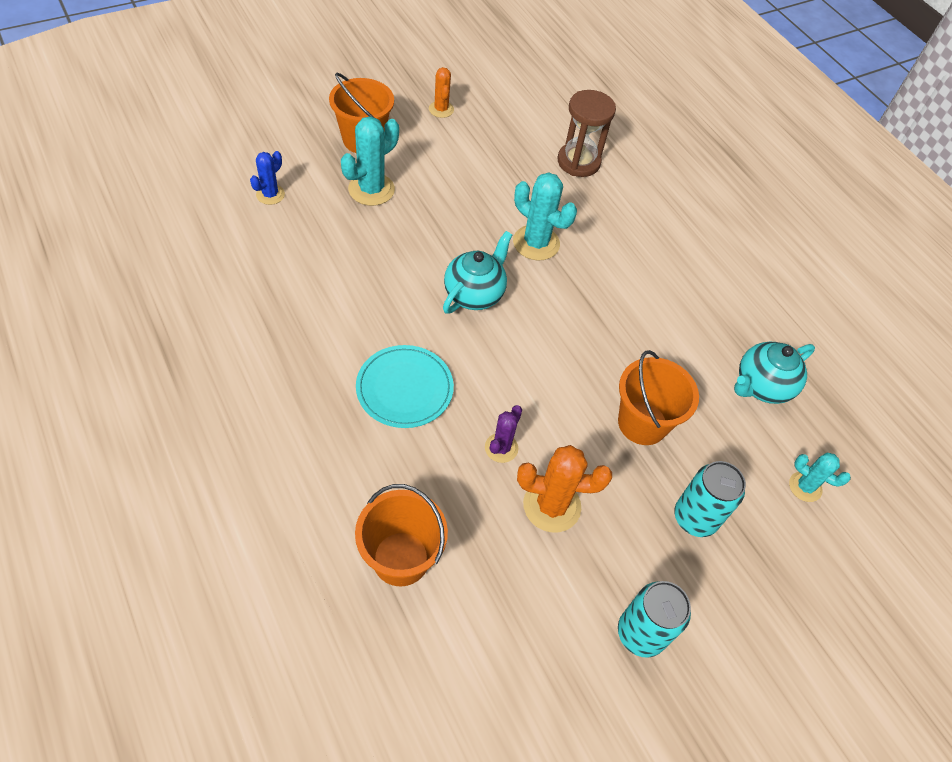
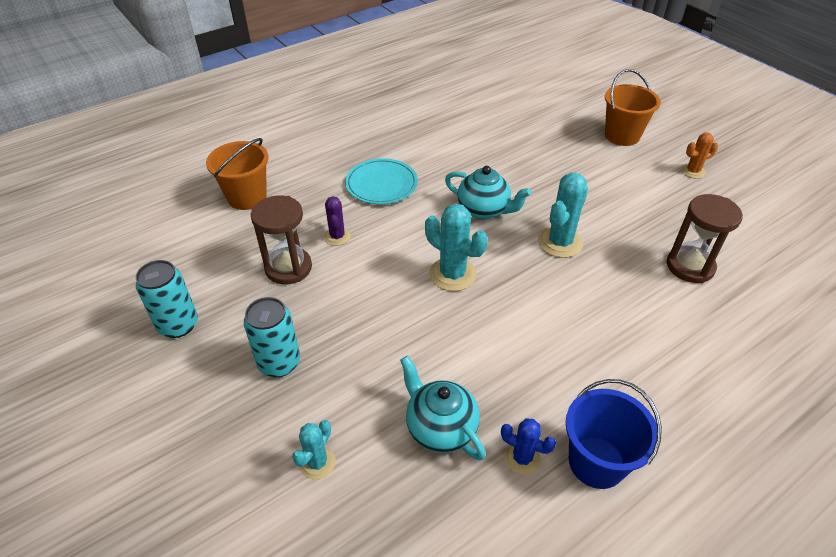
camera: 90 degrees right, 10 degrees down
(270, 194) = (536, 104): blue cactus -> blue cactus (522, 458)
(371, 189) = (569, 146): turquoise cactus -> turquoise cactus (452, 274)
(501, 448) = (337, 236): purple cactus -> purple cactus turned 60 degrees clockwise
(551, 505) = (288, 268): orange cactus -> brown hourglass
(642, 423) = (375, 324): orange bucket -> none
(783, 289) = (596, 462): none -> blue bucket

